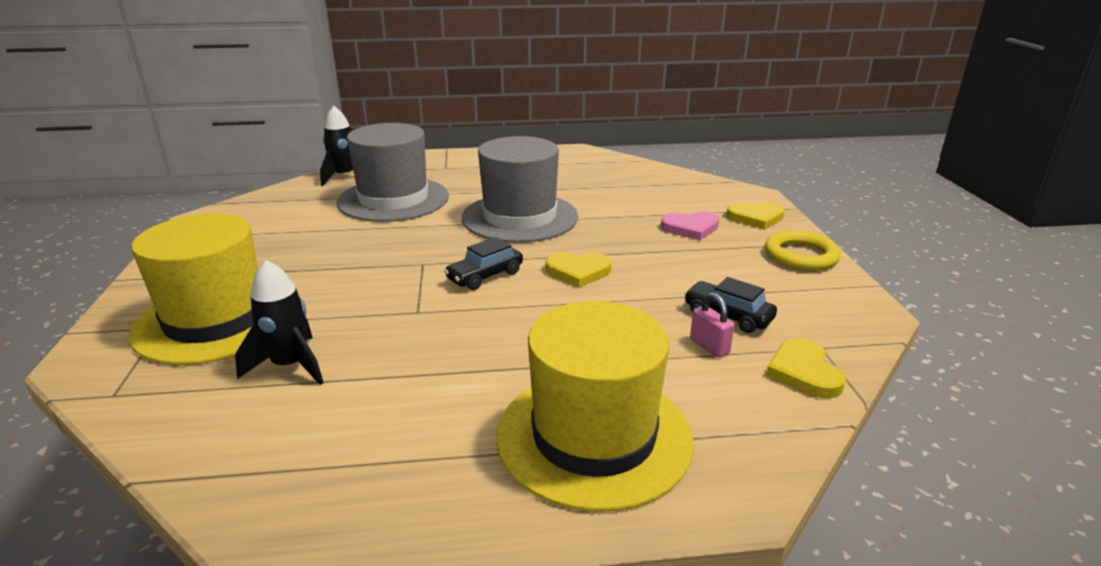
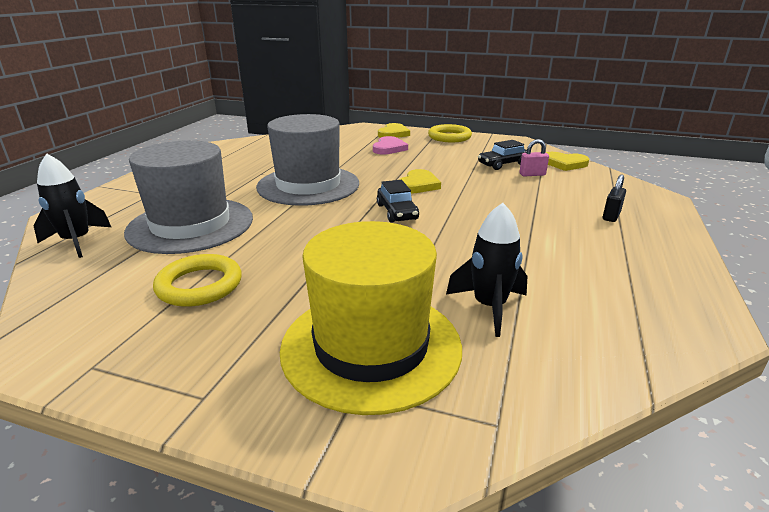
camera: 65 degrees left, 0 degrees up
(293, 233) = (199, 285): none -> yellow ring
(594, 436) = (611, 216): yellow hat -> black padlock

